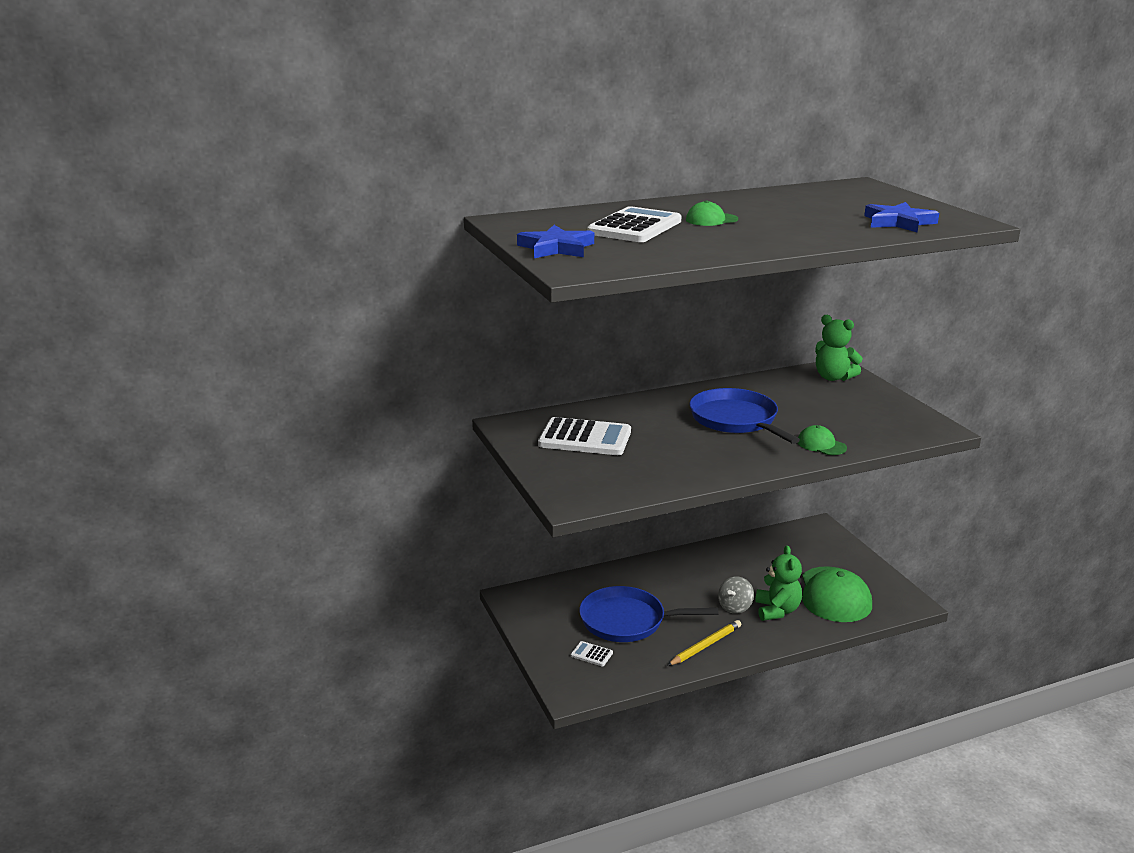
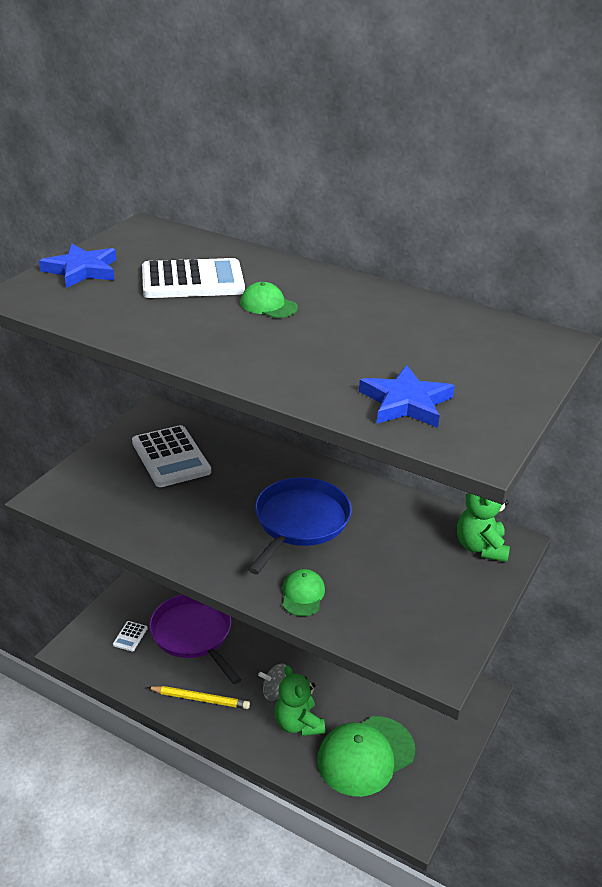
camera: 50 degrees right, 10 degrees up
(591, 654) = (130, 636): white calculator -> white calculator turned 150 degrees counterclockwise
(627, 621) = (193, 634): blue pan -> purple pan
(777, 610) = (298, 724): green teddy bear -> green teddy bear turned 105 degrees clockwise

